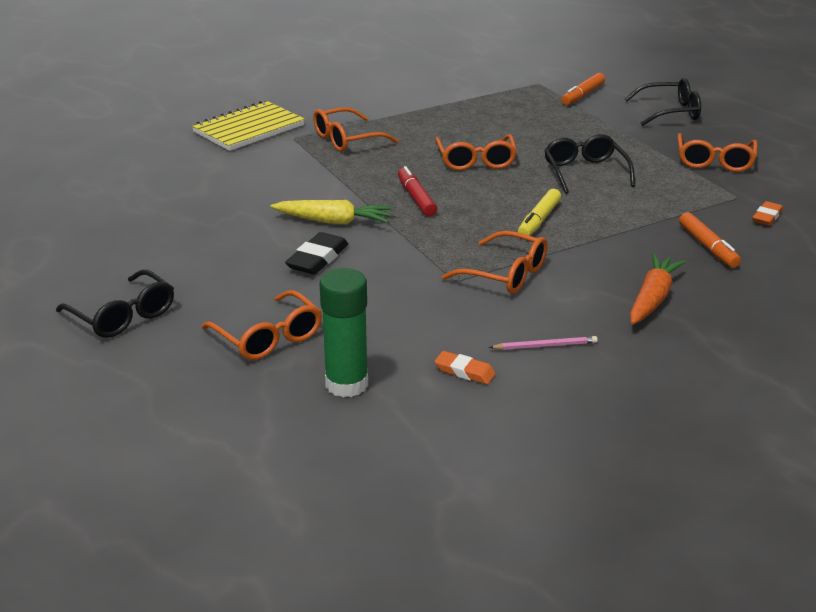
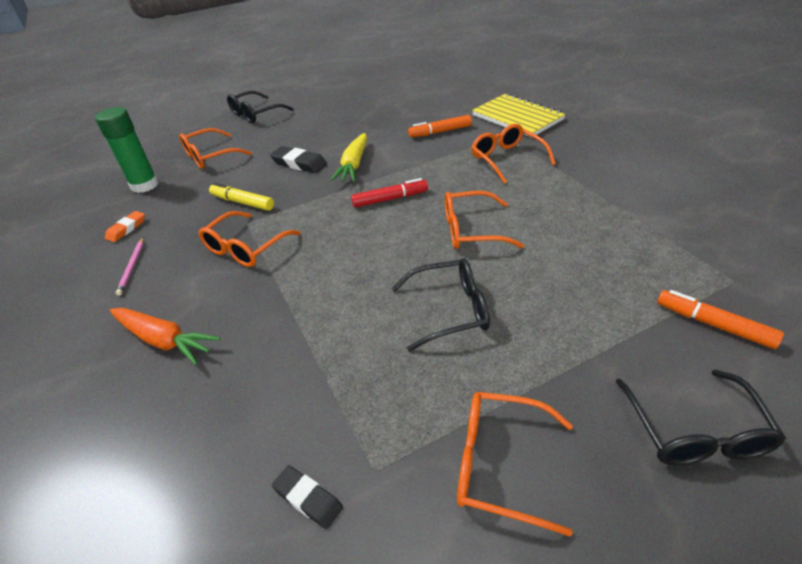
camera: 95 degrees right, 10 degrees up
(539, 220) = (337, 270): yellow marker -> yellow marker (242, 202)
(708, 247) = (246, 406): orange marker -> orange marker (440, 132)
(767, 217) = (308, 498): orange eraser -> black eraser

